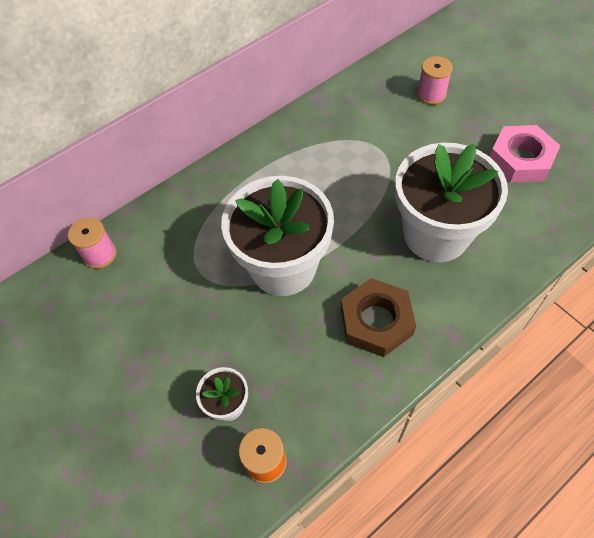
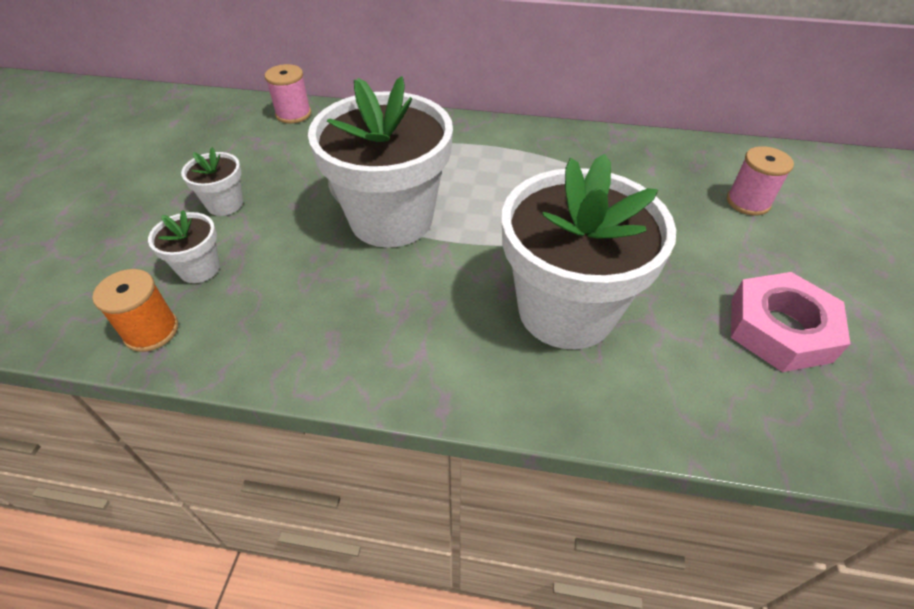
camera: 45 degrees right, 10 degrees down
(170, 355) = (225, 204): none -> white flower pot
(376, 321) = (395, 324): brown nut -> none

